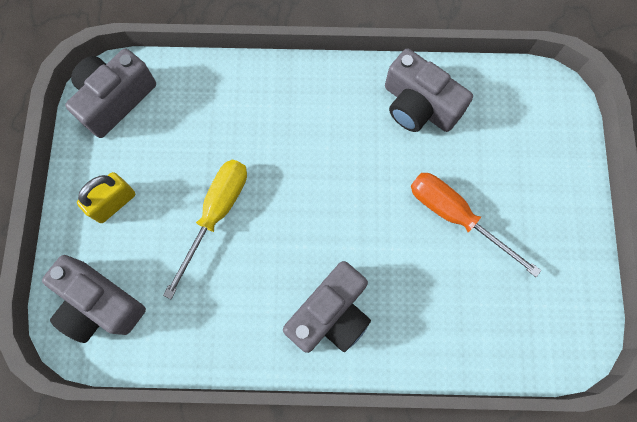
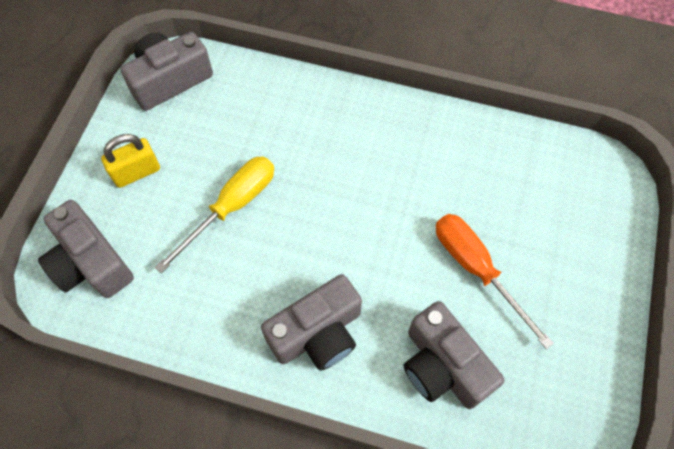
camera: 15 degrees right, 10 degrees down
(419, 105) = (466, 153): grey camera -> grey camera (443, 366)

